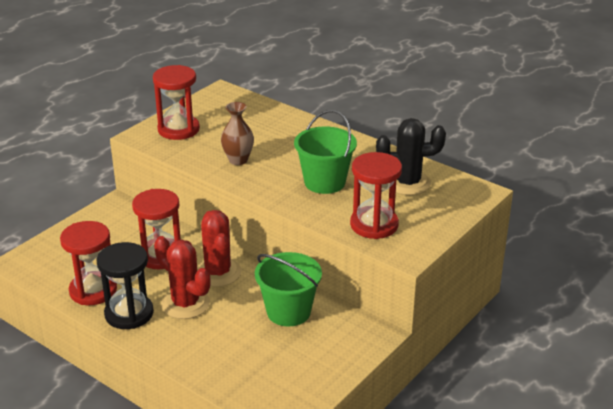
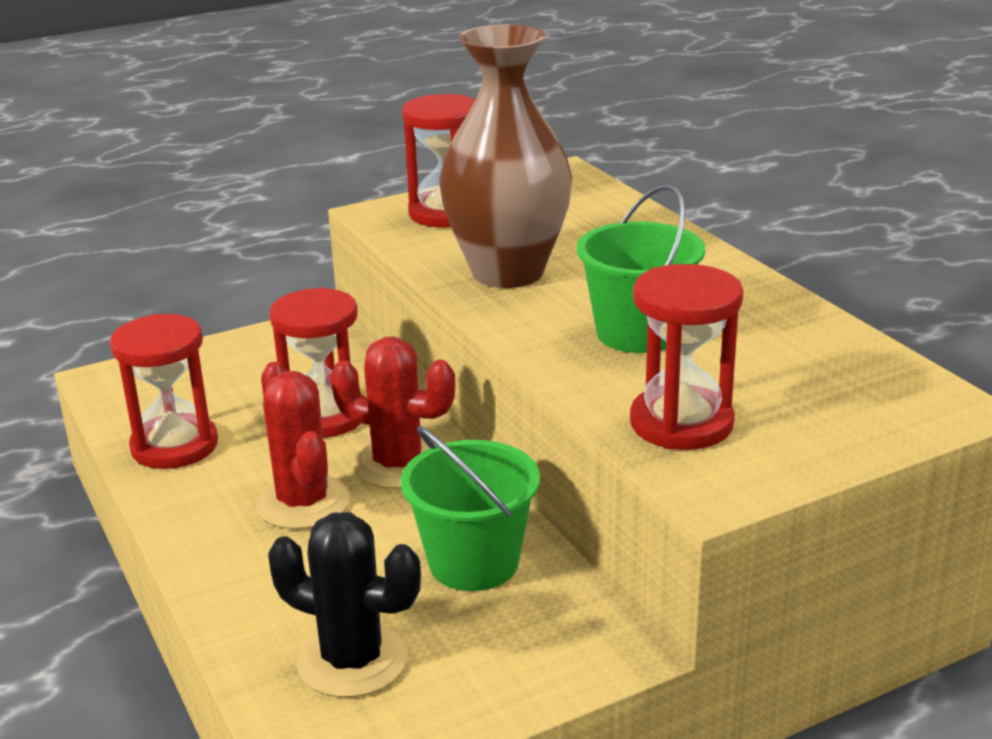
camera: 25 degrees right, 5 degrees down
(129, 314) = (199, 496): black hourglass -> none
(218, 272) = (398, 464): red cactus -> red cactus turned 75 degrees counterclockwise
(238, 160) = (507, 272): brown vase -> brown vase, size x2.06
(407, 183) = (804, 364): black cactus -> black cactus (352, 660)

